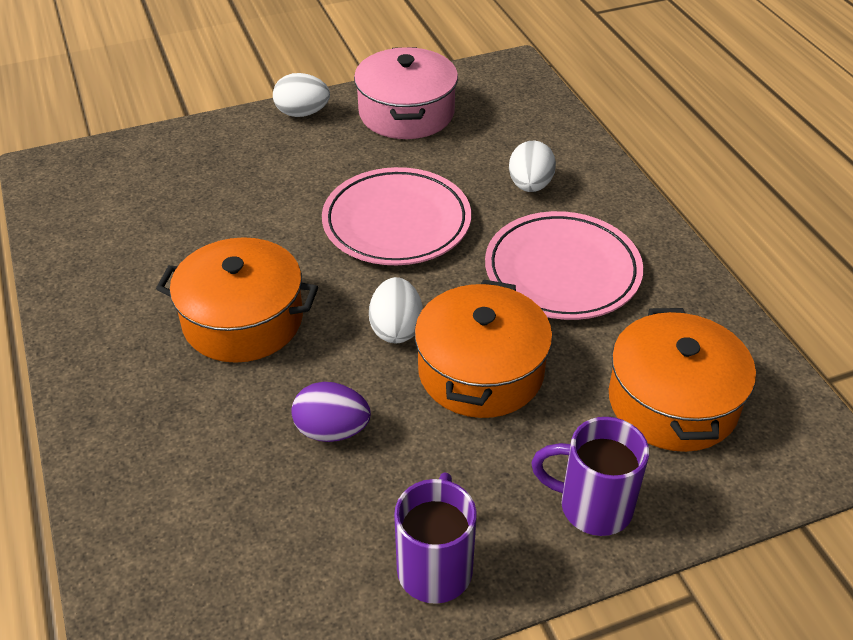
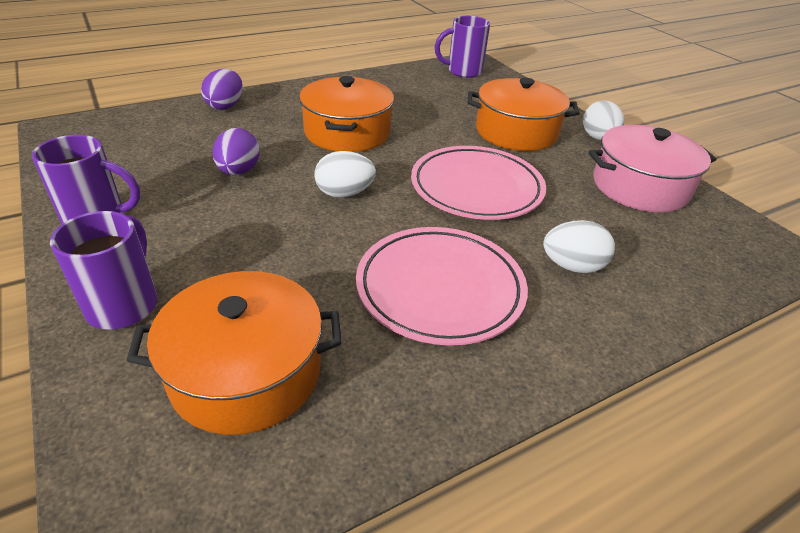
camera: 80 degrees right, 5 degrees down
(74, 185) = (463, 71): none -> purple mug
(115, 462) = (225, 106): none -> purple egg
(481, 371) = (296, 237): orange pot -> orange pot (516, 132)

